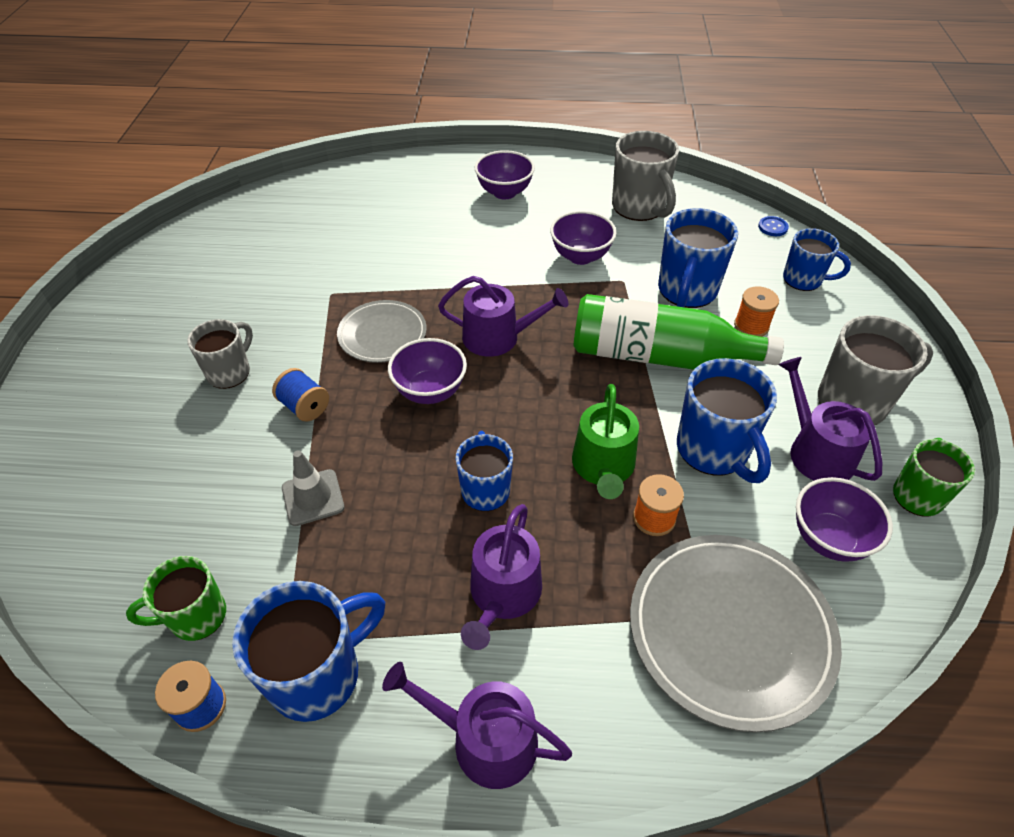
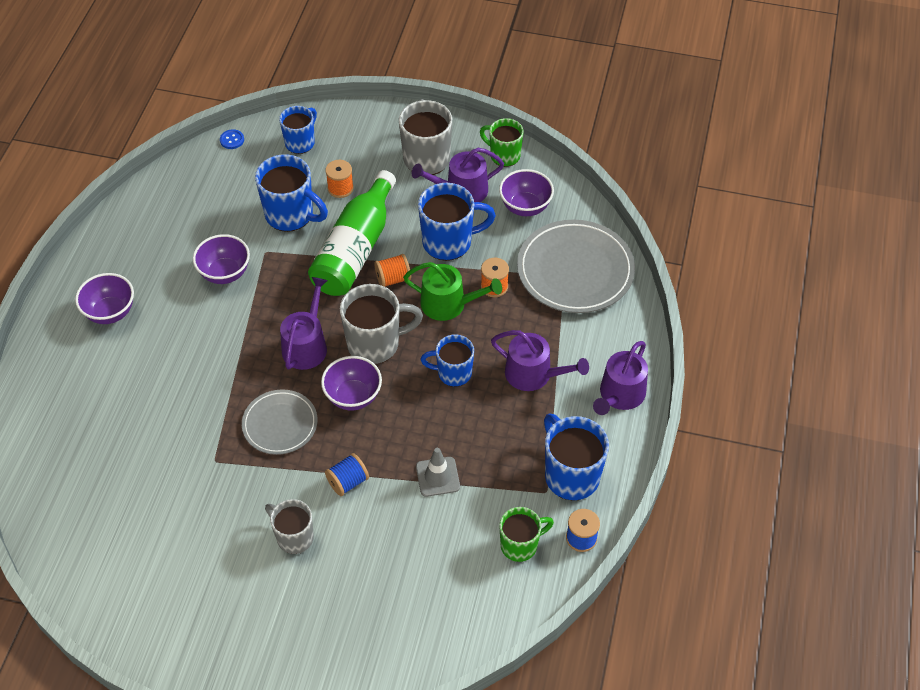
camera: 80 degrees left, 5 degrees up
(196, 617) = (520, 545): green mug -> green mug turned 105 degrees counterclockwise
(625, 400) = (393, 279): none -> orange spool
(639, 208) = (172, 219): grey mug -> grey mug (375, 344)

